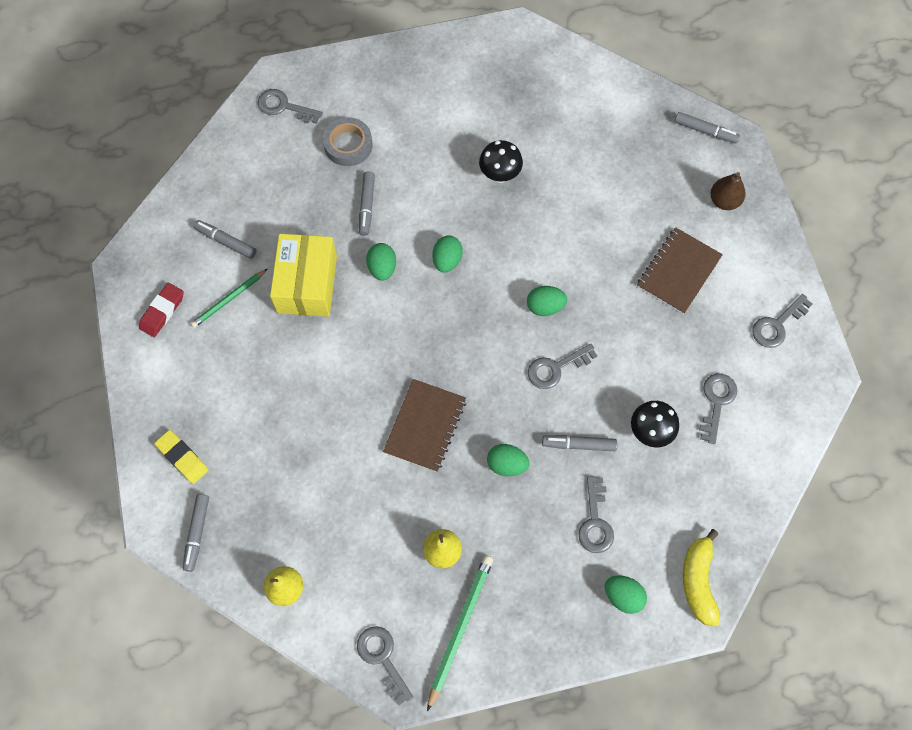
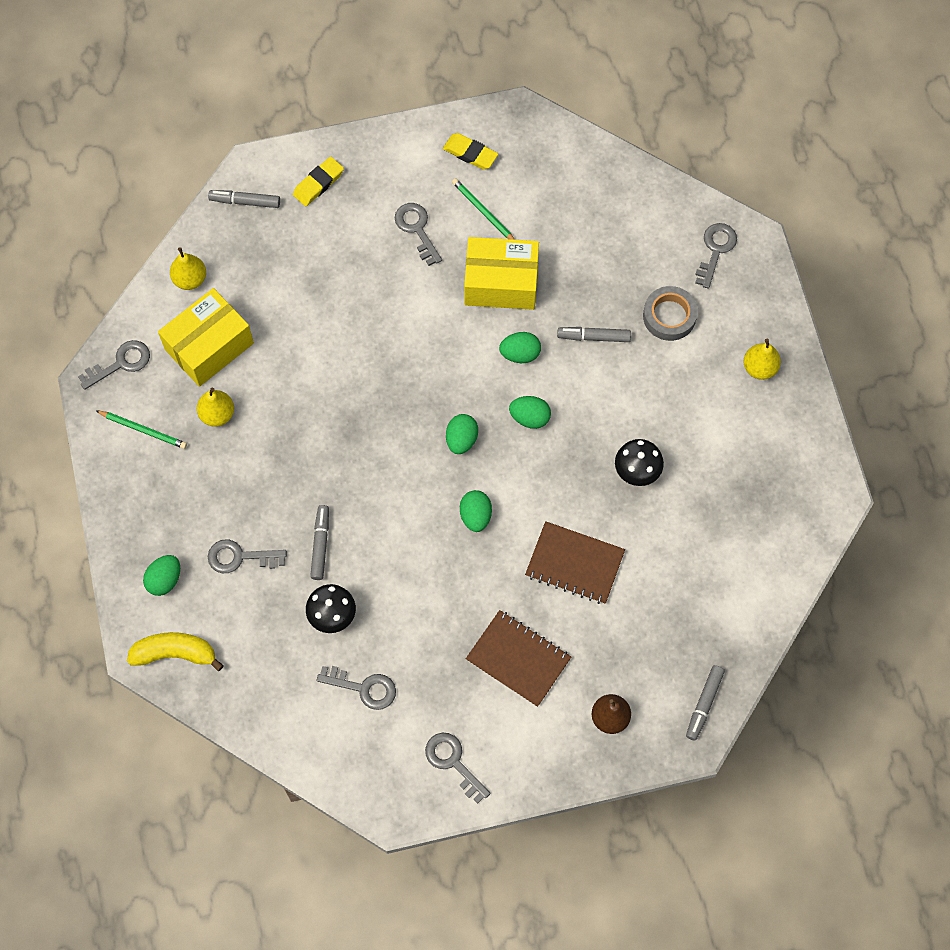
camera: 90 degrees right, 0 degrees up
(162, 311) = (470, 153): red eraser -> yellow eraser
(226, 242) = (549, 205): grey marker -> none
(365, 563) = (209, 346): none -> yellow box
(400, 78) = (759, 368): none -> yellow pear
(425, 426) = (344, 397): brown notebook -> brown notebook (574, 564)
(460, 628) = (143, 430): green pencil -> green pencil, size x0.65
(506, 464) = (302, 474): green egg -> green egg (461, 439)
(556, 368) = (405, 525): grey key -> grey key (417, 229)

